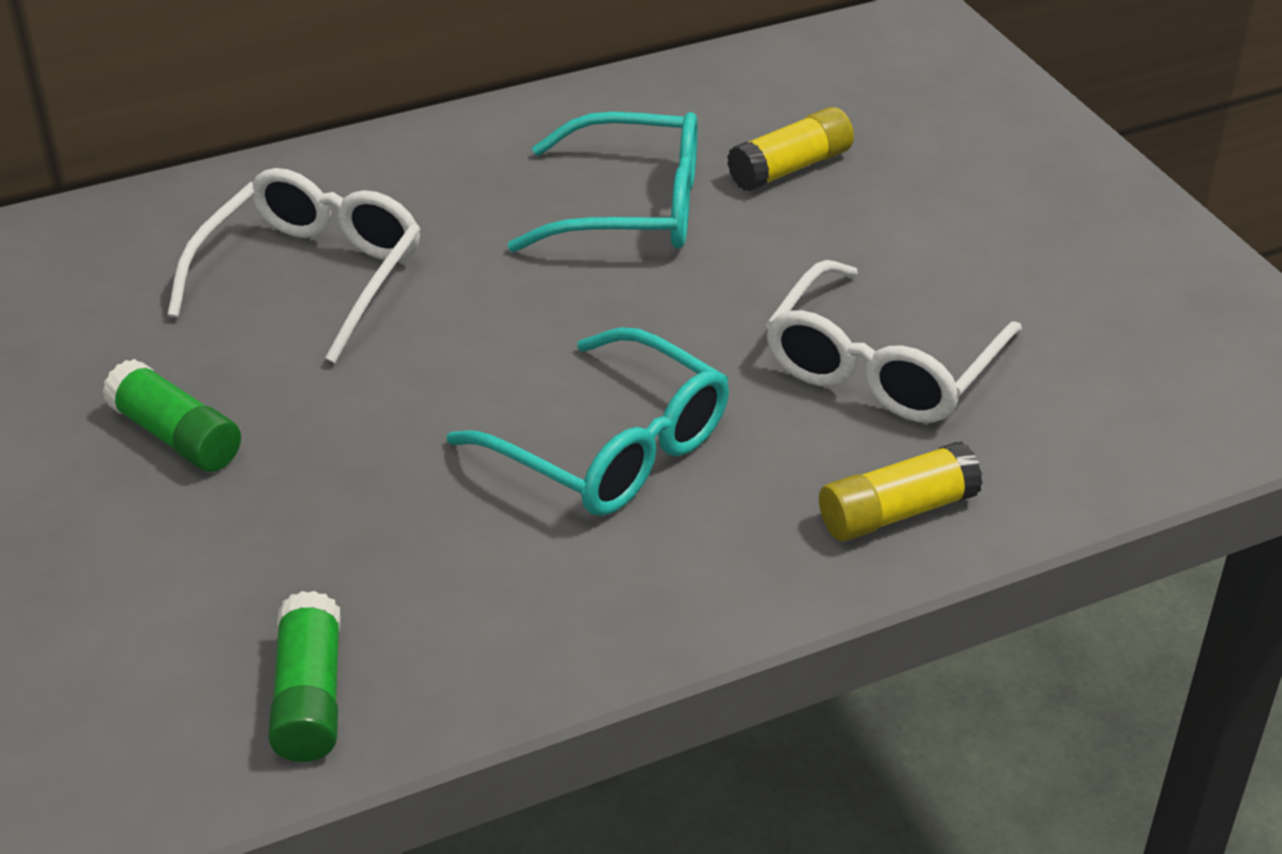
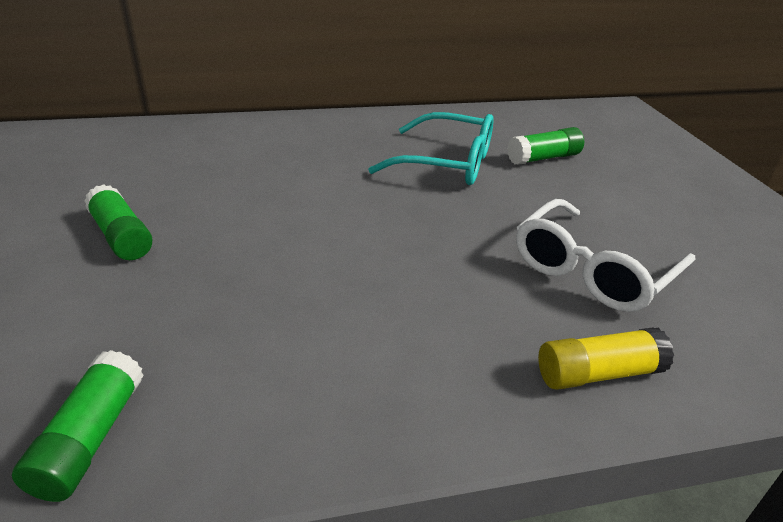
camera: 10 degrees right, 5 degrees down
(312, 275) = (252, 168): white glasses -> none
(612, 449) = (395, 291): turquoise glasses -> none
(790, 168) = (543, 158): yellow glue stick -> green glue stick

